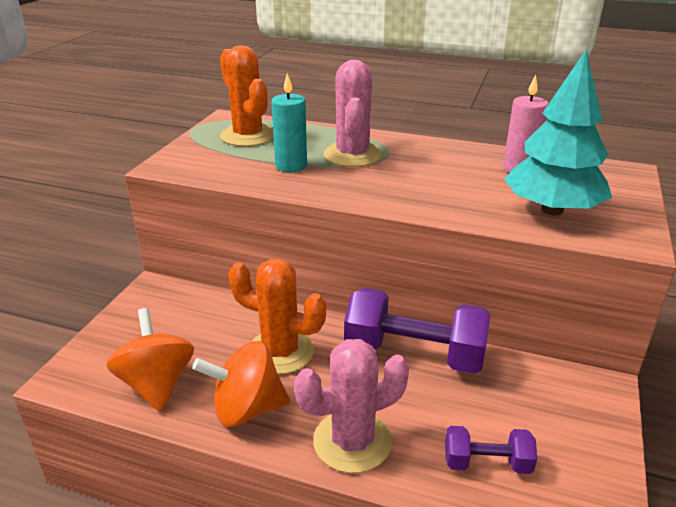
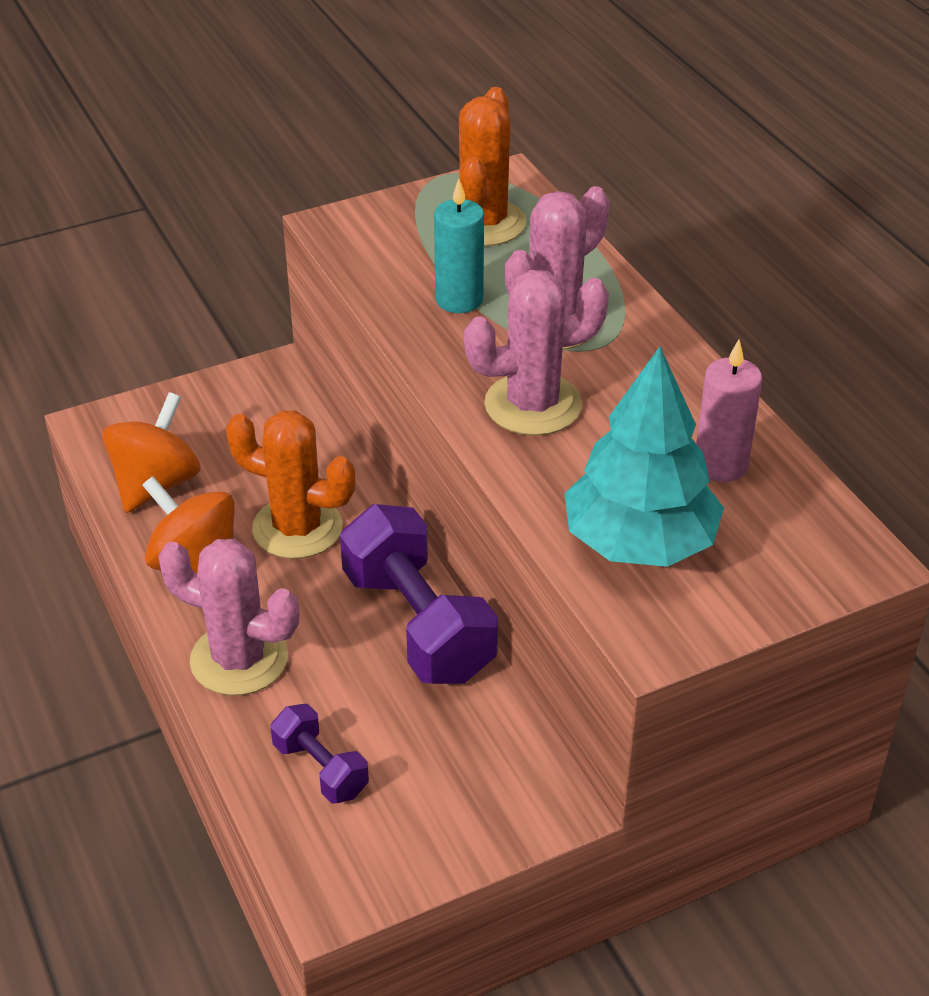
camera: 45 degrees right, 10 degrees up
(280, 351) = (297, 528): orange cactus -> orange cactus turned 45 degrees counterclockwise
(405, 186) = (533, 405): none -> pink cactus

